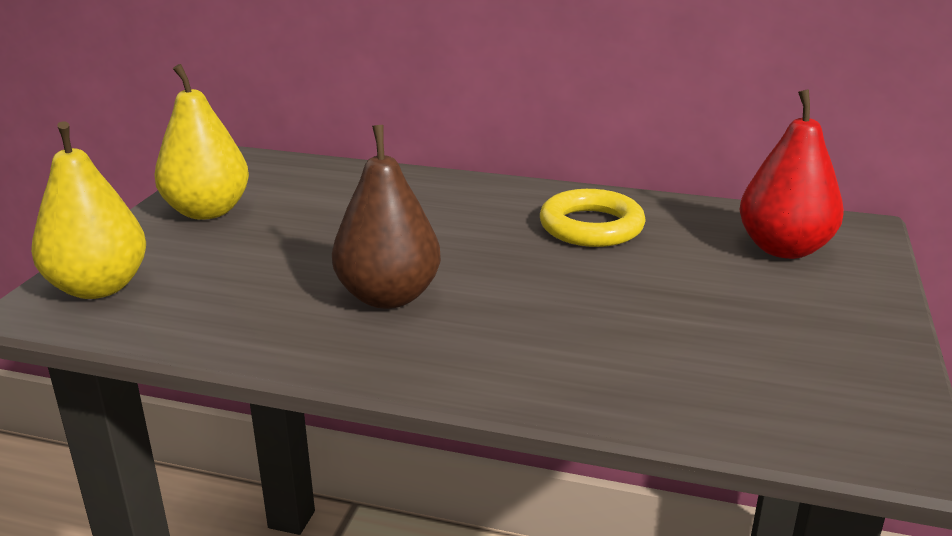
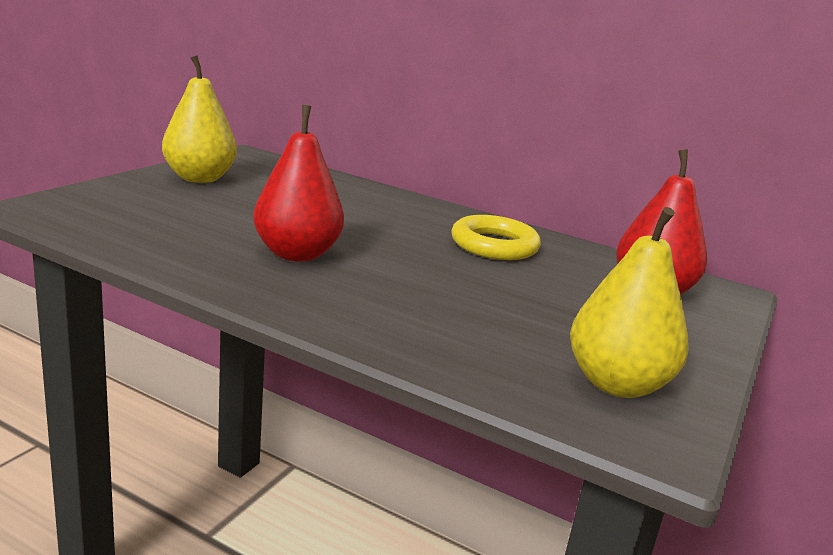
camera: 10 degrees right, 5 degrees down
(98, 287) = (85, 205): yellow pear -> yellow pear (616, 384)
(388, 296) = (297, 254): brown pear -> red pear

